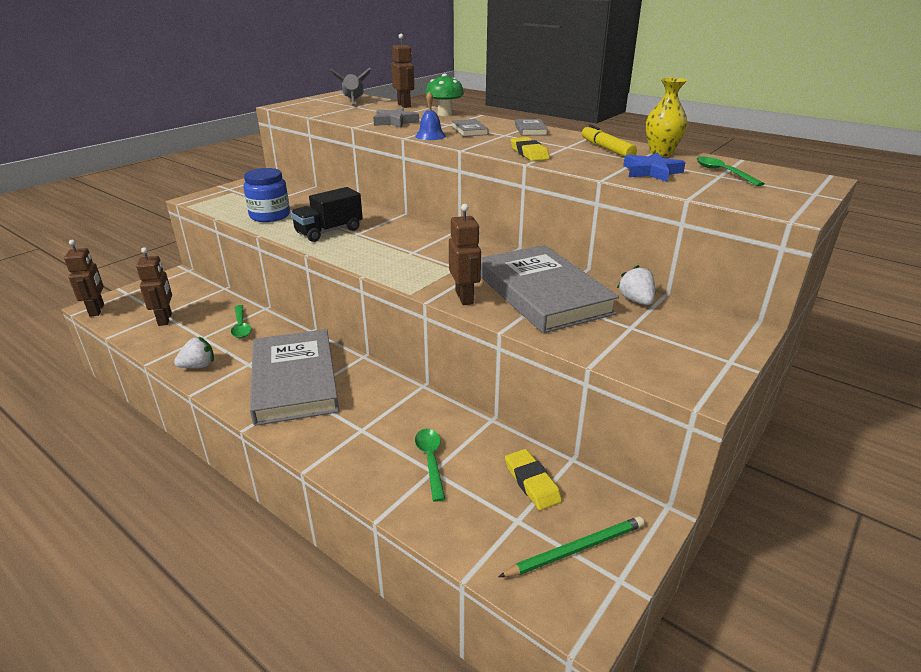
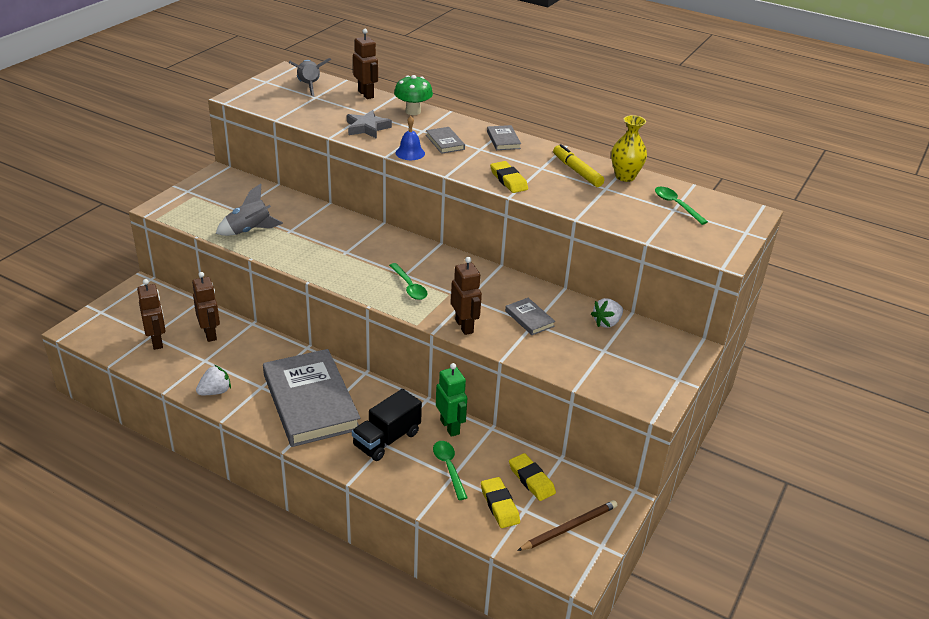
camera: 10 degrees left, 5 degrees up
(97, 310) = (81, 334): brown robot -> brown robot (210, 334)
(241, 326) = (237, 346): green spoon -> green spoon (409, 287)
(270, 216) = (250, 230): blue jar -> grey rocket
(329, 231) = (317, 250): black truck -> black truck (386, 439)
(443, 415) = (450, 427): none -> green robot
(485, 512) = (499, 505): none -> yellow eraser
(543, 293) = (529, 318): grey book -> grey book, size x0.41
(576, 549) = (569, 527): green pencil -> brown pencil
(636, 301) = (607, 323): white strawberry -> white strawberry turned 105 degrees counterclockwise
(651, 172) = (617, 206): blue star -> none

